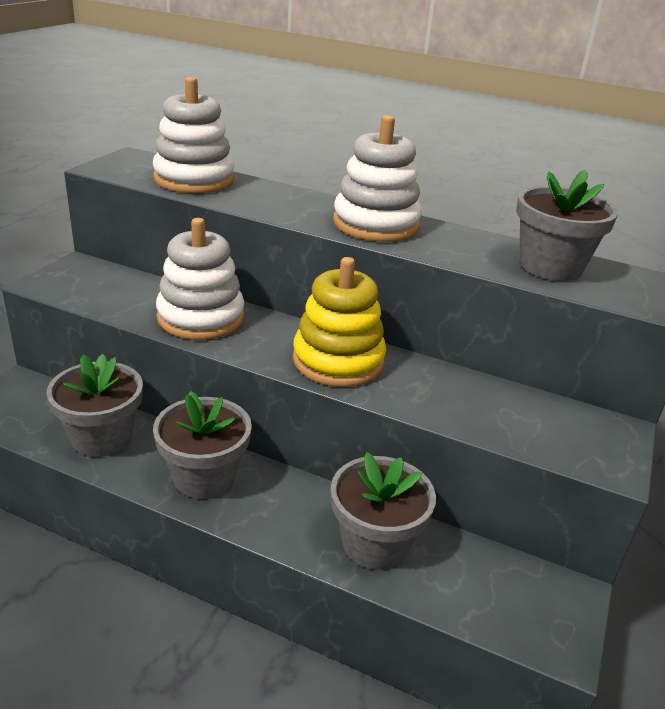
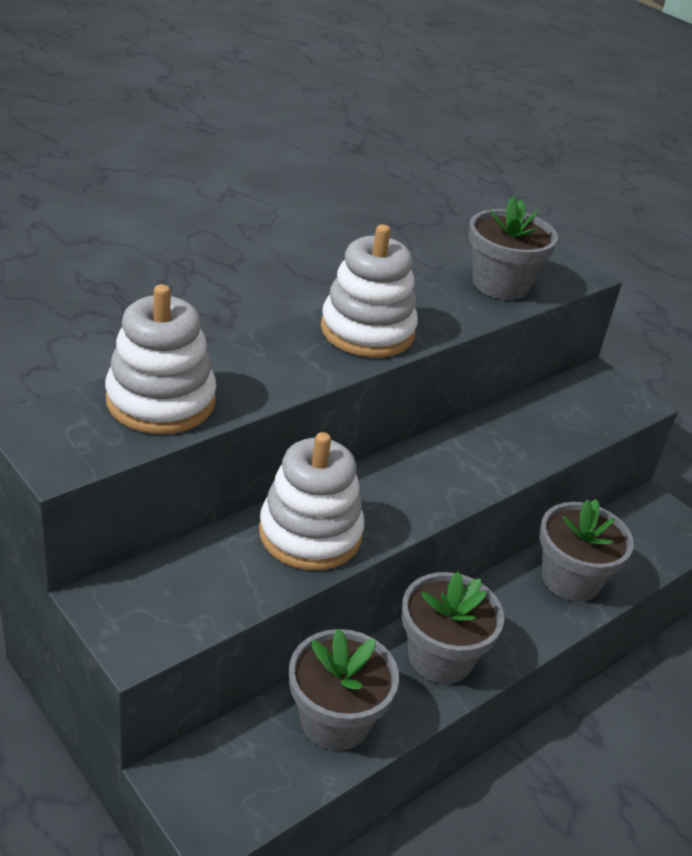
camera: 65 degrees left, 5 degrees up
(338, 361) = (443, 472): yellow stacking toy -> none

